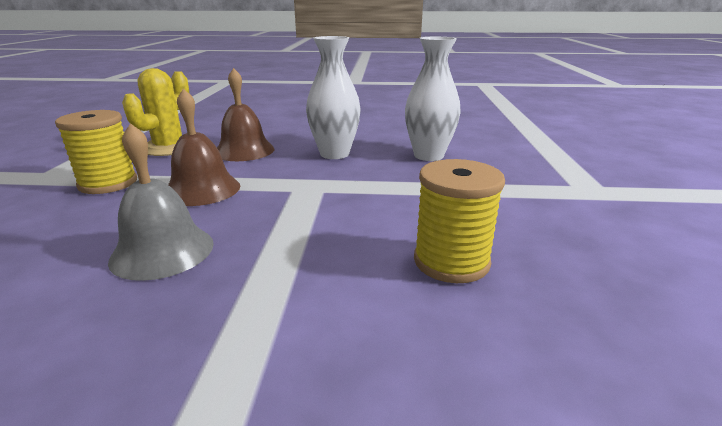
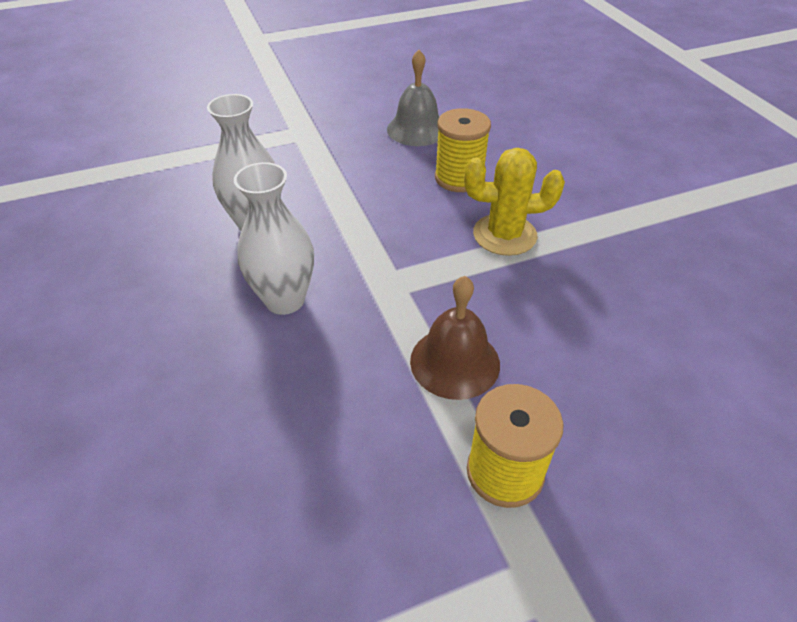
camera: 115 degrees left, 20 degrees up
(162, 251) = (564, 312): grey bell -> grey bell (417, 129)
(169, 148) = (348, 516): yellow cactus -> yellow cactus (504, 235)
(244, 151) = (314, 400): brown bell -> none

